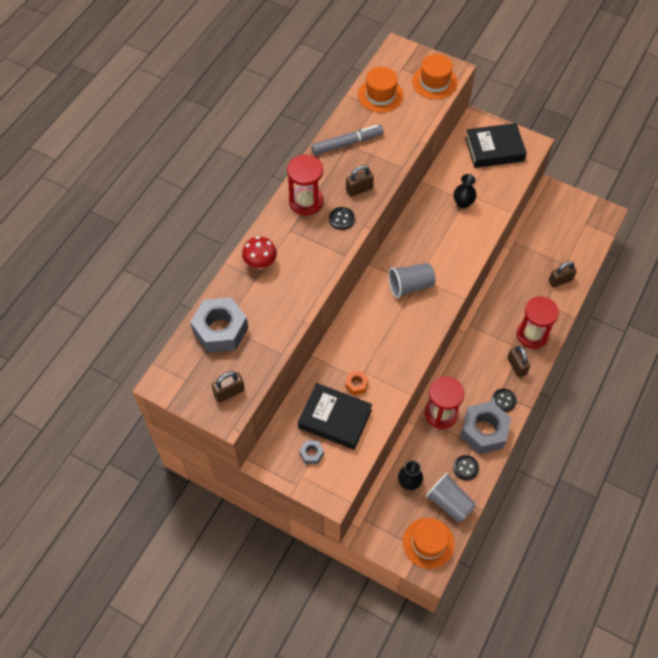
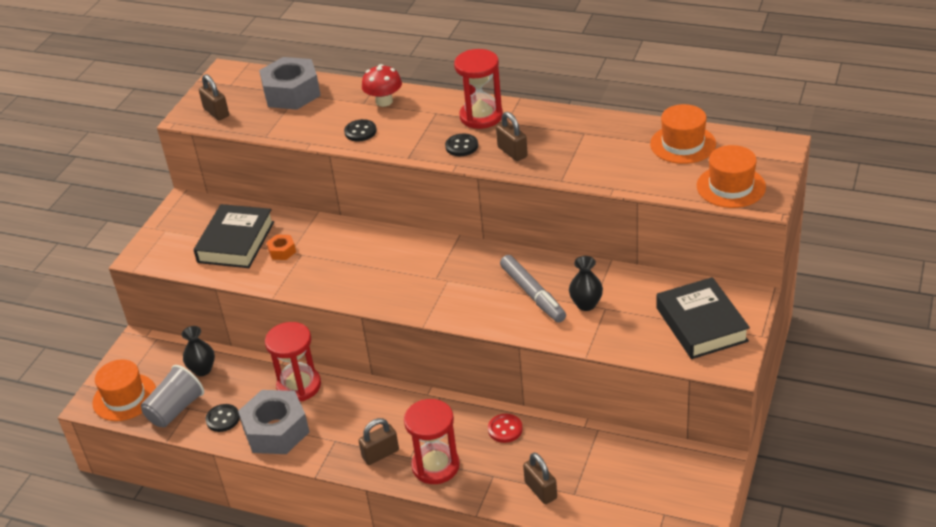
camera: 85 degrees right, 20 degrees down
(311, 454) = (192, 232): grey nut -> none
(347, 143) = (585, 131): grey marker -> grey marker (532, 294)
(410, 286) = (432, 274): grey cup -> none
(503, 400) = (324, 446): black button -> black button (360, 132)
(506, 291) = (505, 429): none -> red button

